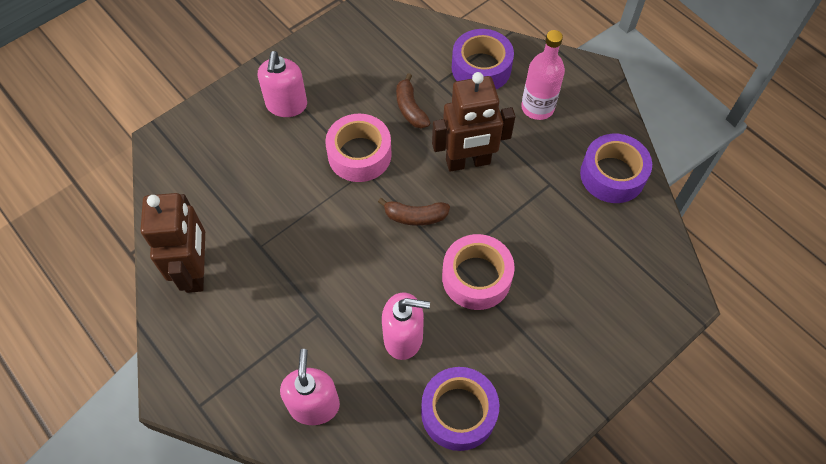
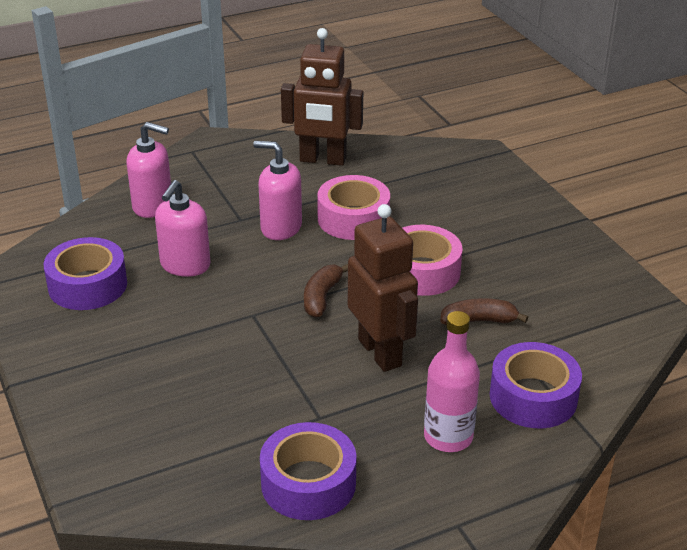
camera: 105 degrees right, 25 degrees down
(286, 105) = (509, 231): pink soap dispenser -> pink soap dispenser (280, 228)
(468, 162) = (380, 352): brown robot -> brown robot turned 150 degrees clockwise
(476, 277) = (223, 327): pink tape -> pink tape (353, 219)

